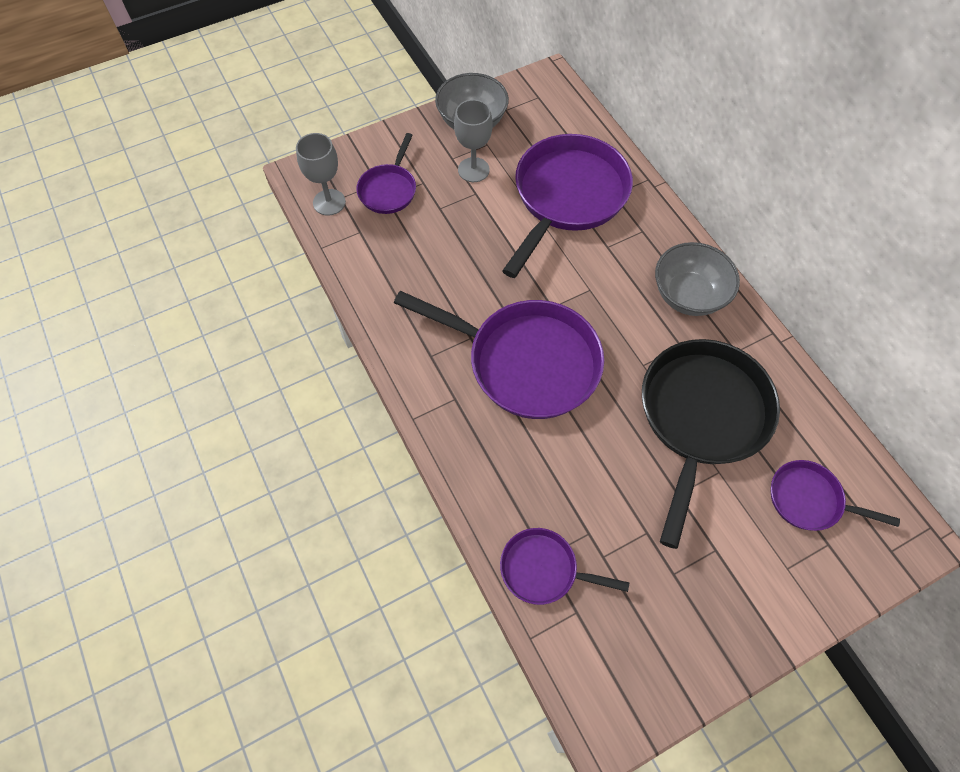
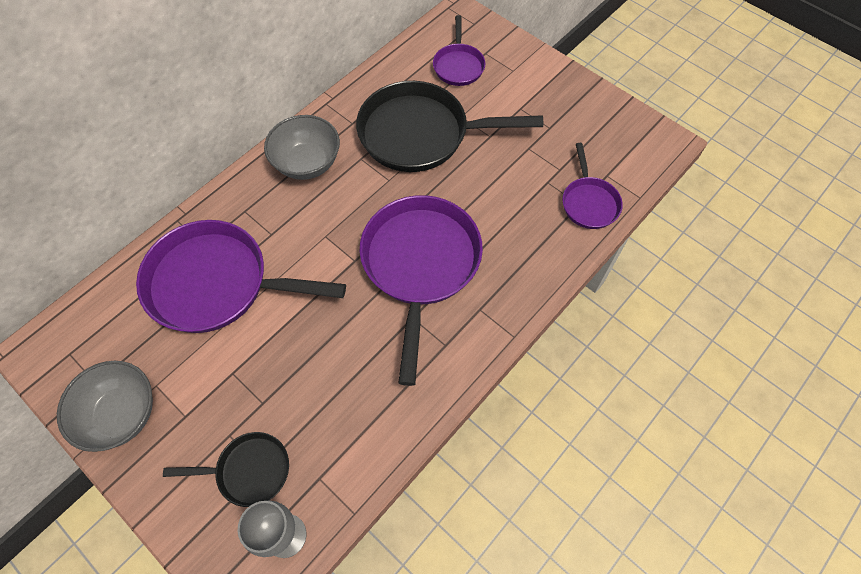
camera: 110 degrees left, 0 degrees up
(389, 190) = (249, 470): purple pan -> black pan
(473, 170) = (198, 387): grey goblet -> none

